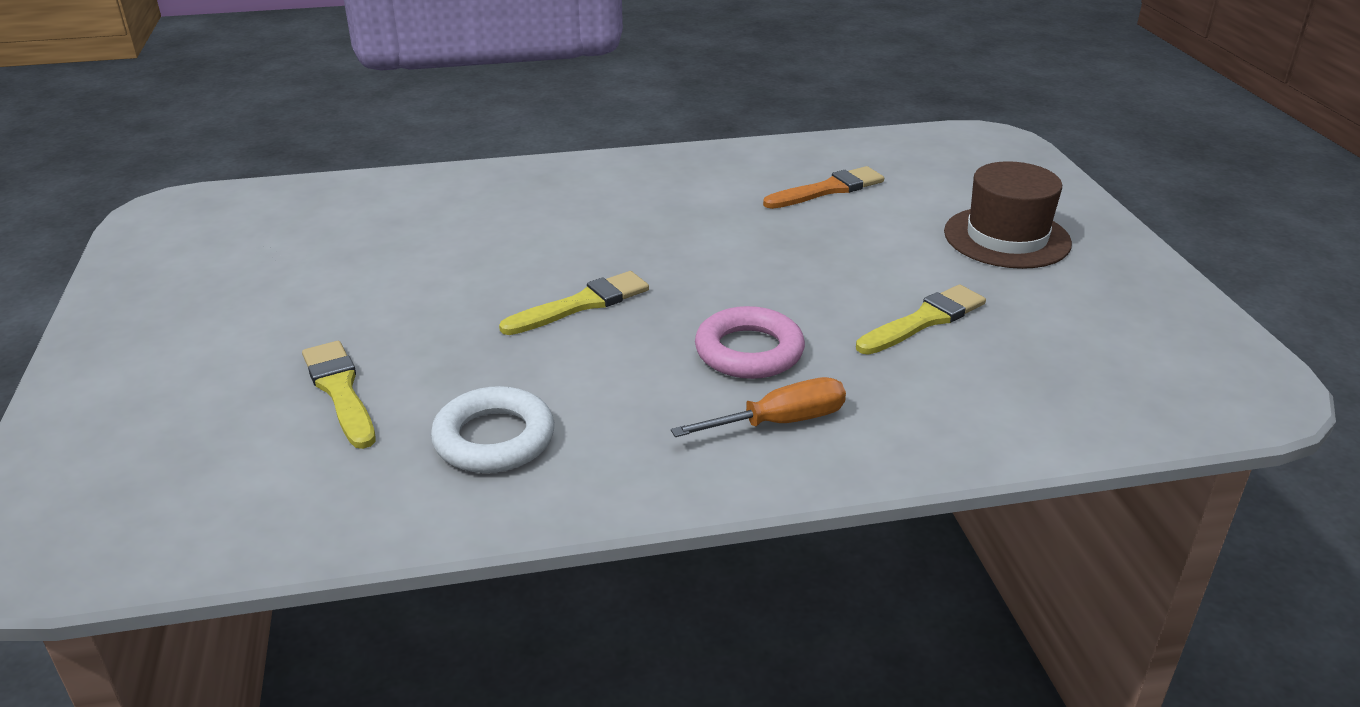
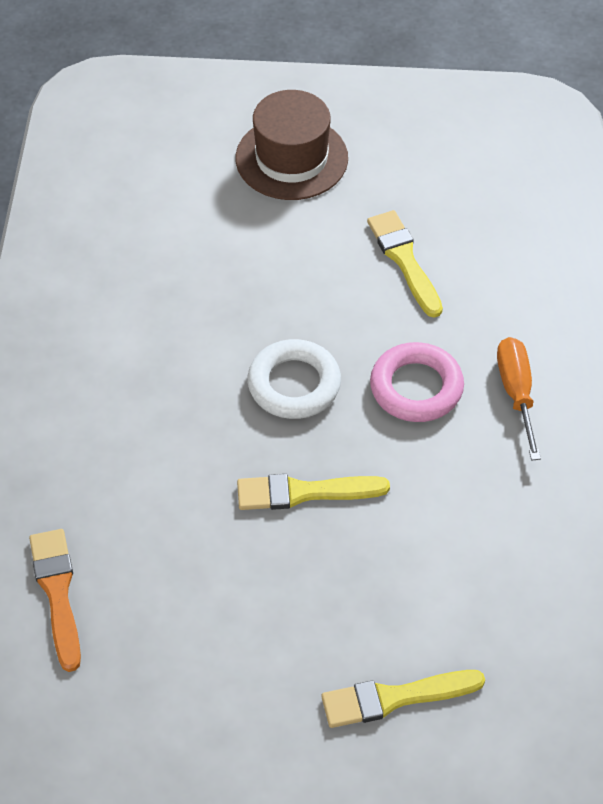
camera: 75 degrees left, 20 degrees up
(494, 439) = (493, 586): white ring -> white ring (294, 384)
(581, 304) = (304, 492): yellow brush -> yellow brush turned 75 degrees counterclockwise
(828, 189) = (151, 251): orange brush -> orange brush (57, 593)

